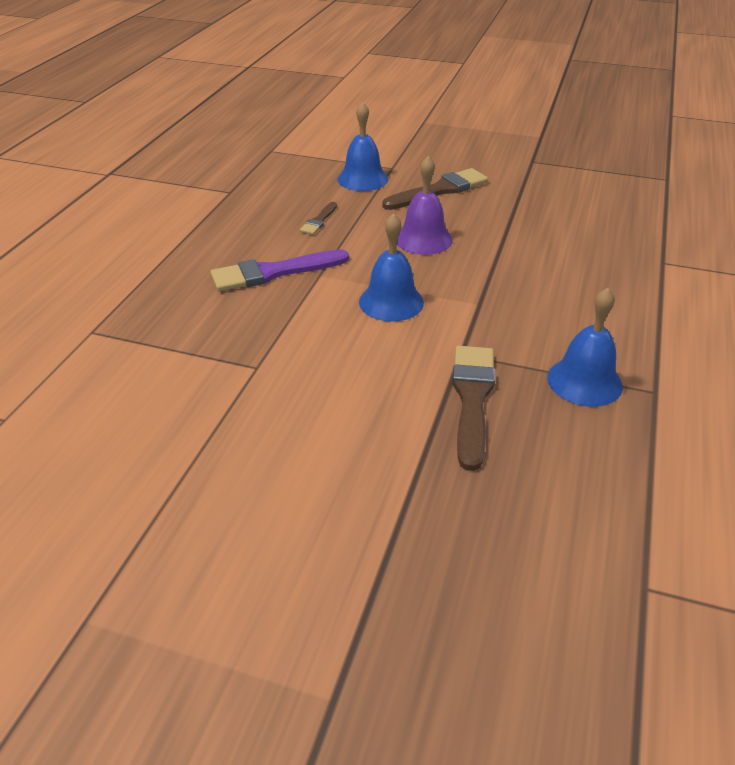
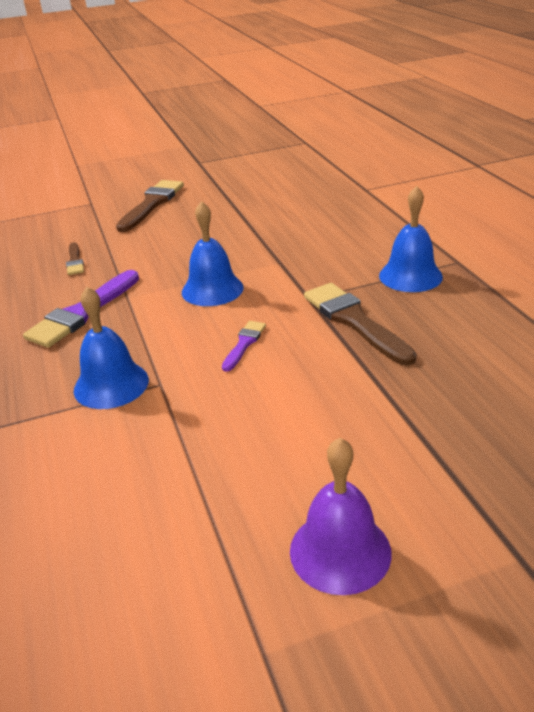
camera: 35 degrees left, 5 degrees down
(356, 368) = (244, 344): none -> purple brush
(362, 179) = (75, 219): blue bell -> blue bell (111, 384)
(423, 239) = (182, 239): purple bell -> purple bell (340, 551)

